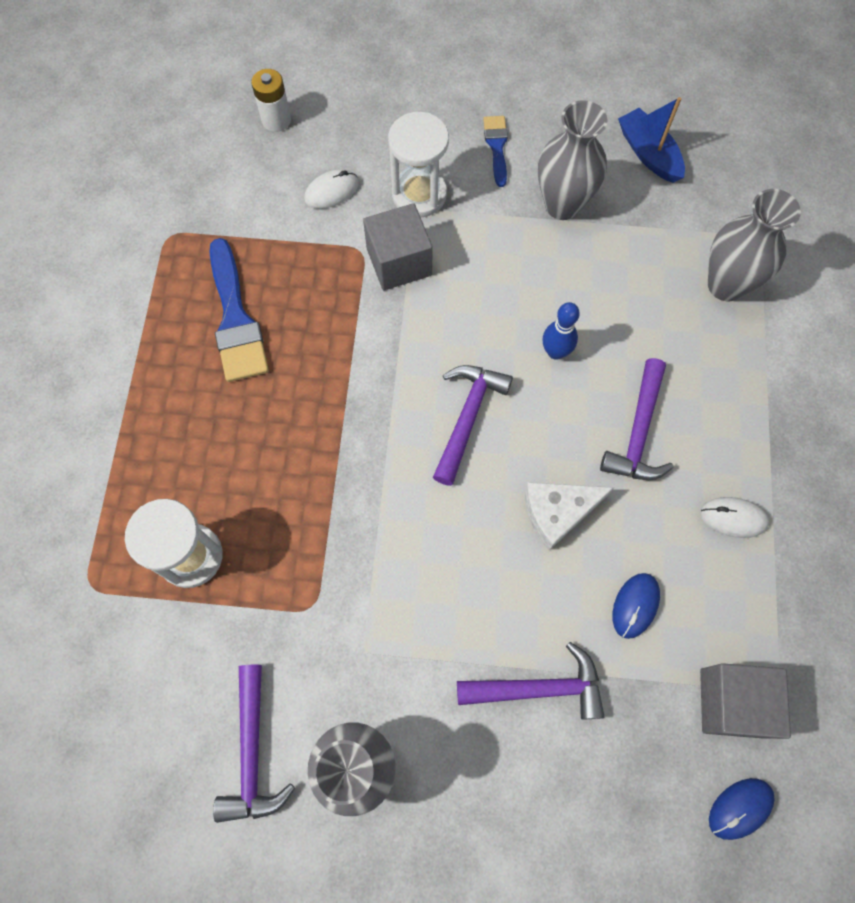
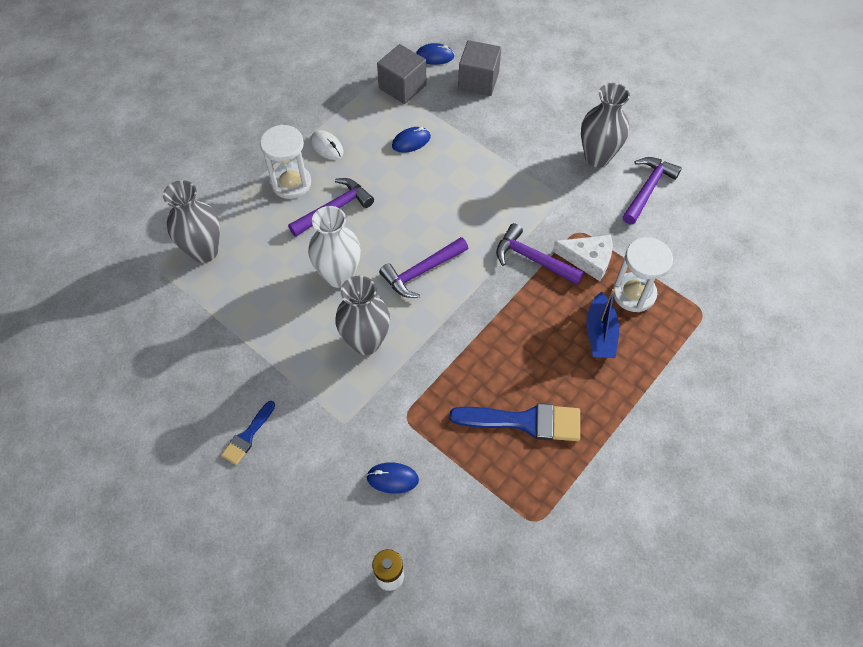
camera: 145 degrees left, 10 degrees down
(236, 319) = (524, 421): blue brush -> blue brush turned 75 degrees clockwise
(331, 191) = (392, 478): white mouse -> blue mouse
(399, 262) = (386, 392): grey cube -> grey cube (478, 81)
(419, 194) = (333, 434): white hourglass -> white hourglass (291, 183)
(538, 688) = (487, 138): purple hammer -> purple hammer (533, 259)
(555, 352) = (339, 276): blue bowling pin -> white vase
(558, 512) = (412, 199): white cheese -> white cheese (588, 259)
(562, 205) = (246, 362): grey vase -> grey vase (366, 342)
(648, 154) = (156, 361): blue boat -> blue boat (600, 333)

